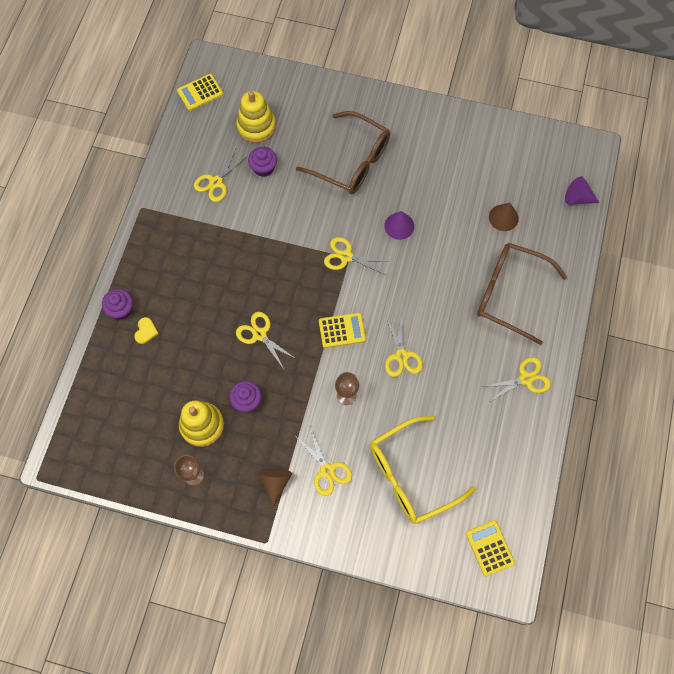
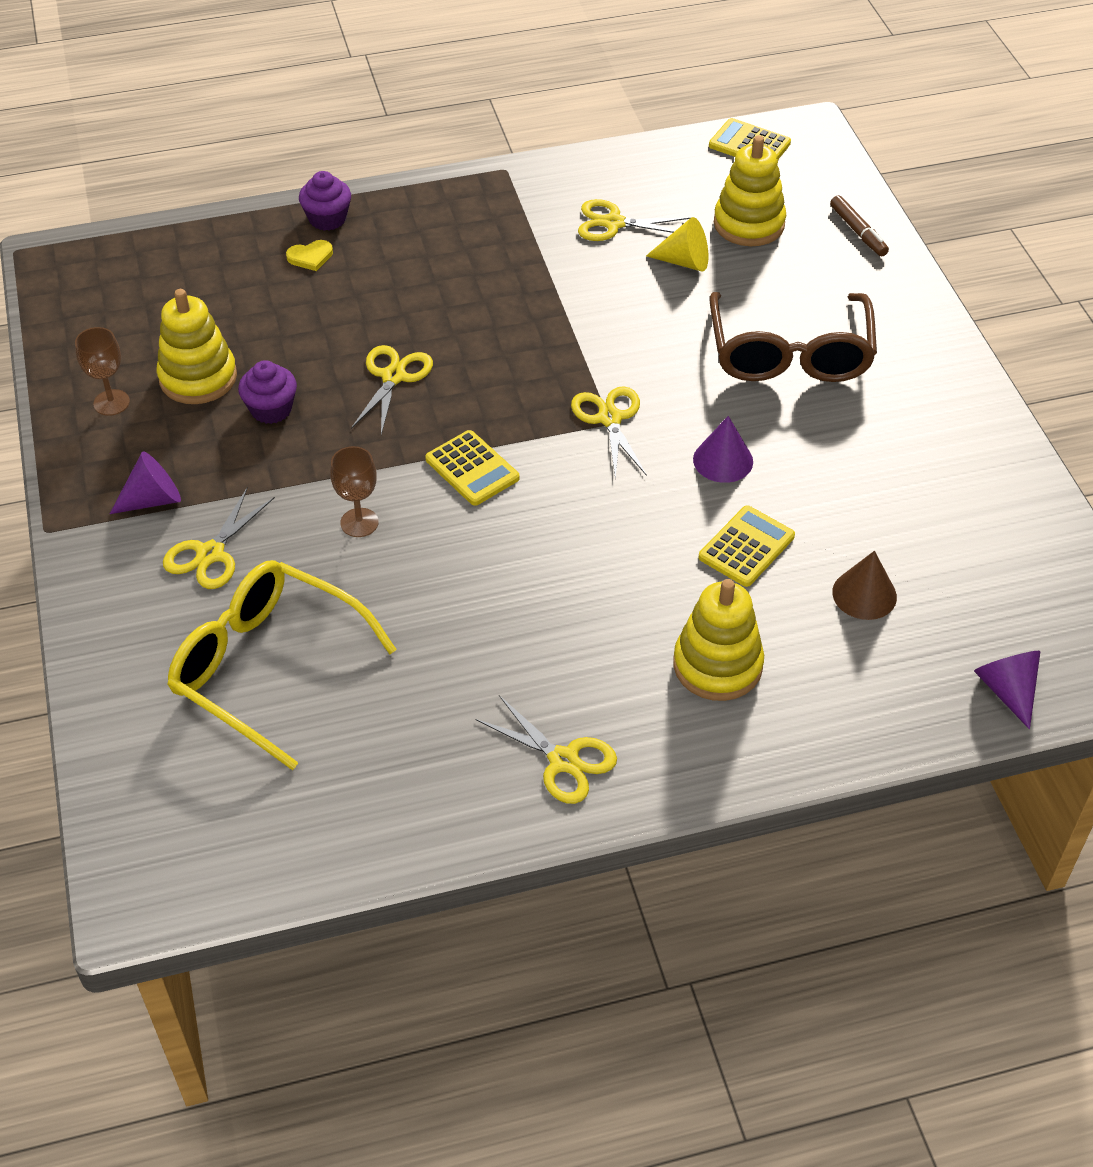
camera: 60 degrees right, 20 degrees down
(263, 168) = (684, 261): purple cupcake -> yellow cone
(275, 482) = (153, 499): brown cone -> purple cone
(292, 86) = (858, 232): none -> brown marker
(401, 356) = (481, 563): yellow scissors -> none
(489, 548) = (193, 840): yellow calculator -> yellow calculator (746, 547)
(509, 293) = (717, 665): brown glasses -> yellow stacking toy

